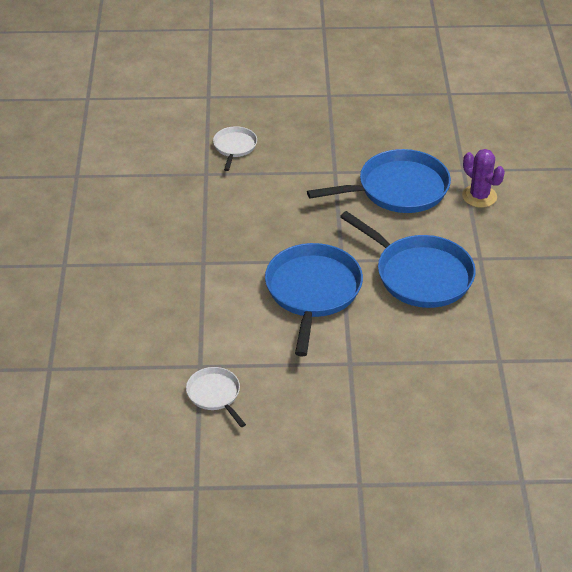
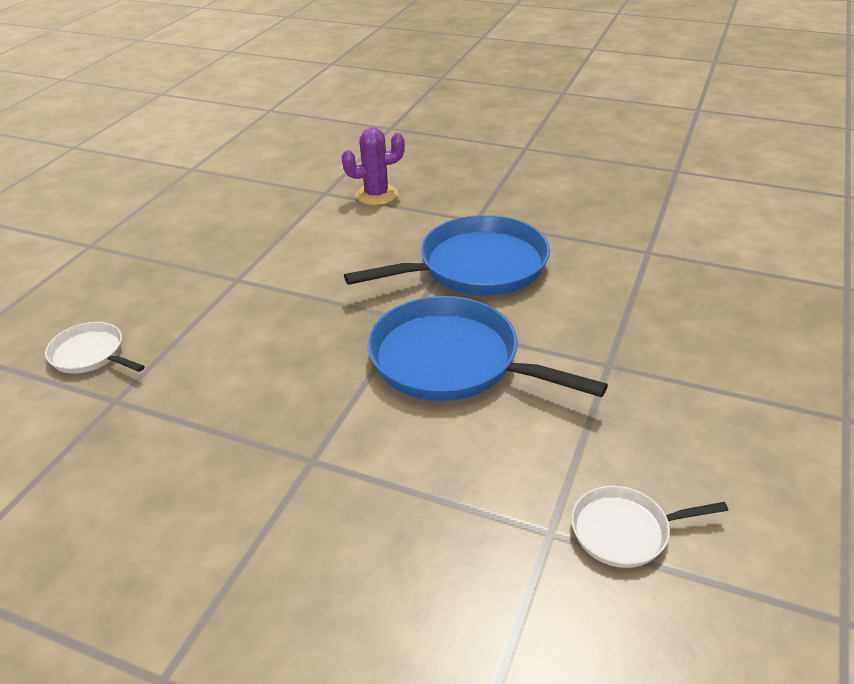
camera: 65 degrees left, 5 degrees down
(398, 189) = (315, 242): blue pan -> none

